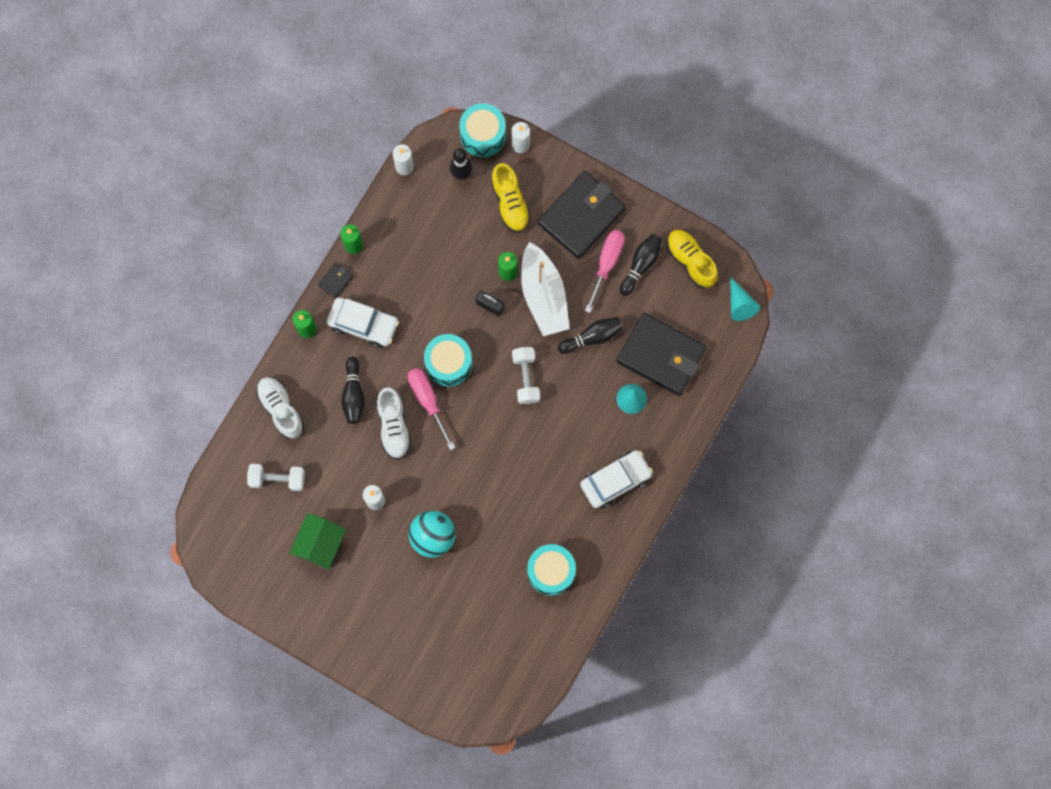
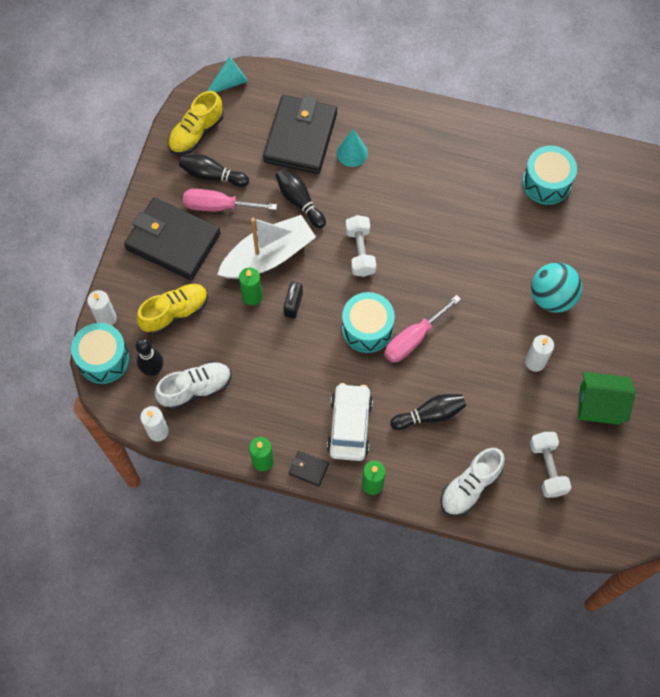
camera: 105 degrees left, 10 degrees down
(393, 426) = (451, 365): white shoe -> white shoe (195, 389)
(526, 378) = (360, 252): white dumbbell -> white dumbbell turned 75 degrees counterclockwise
(615, 480) = (438, 148): white car -> none

